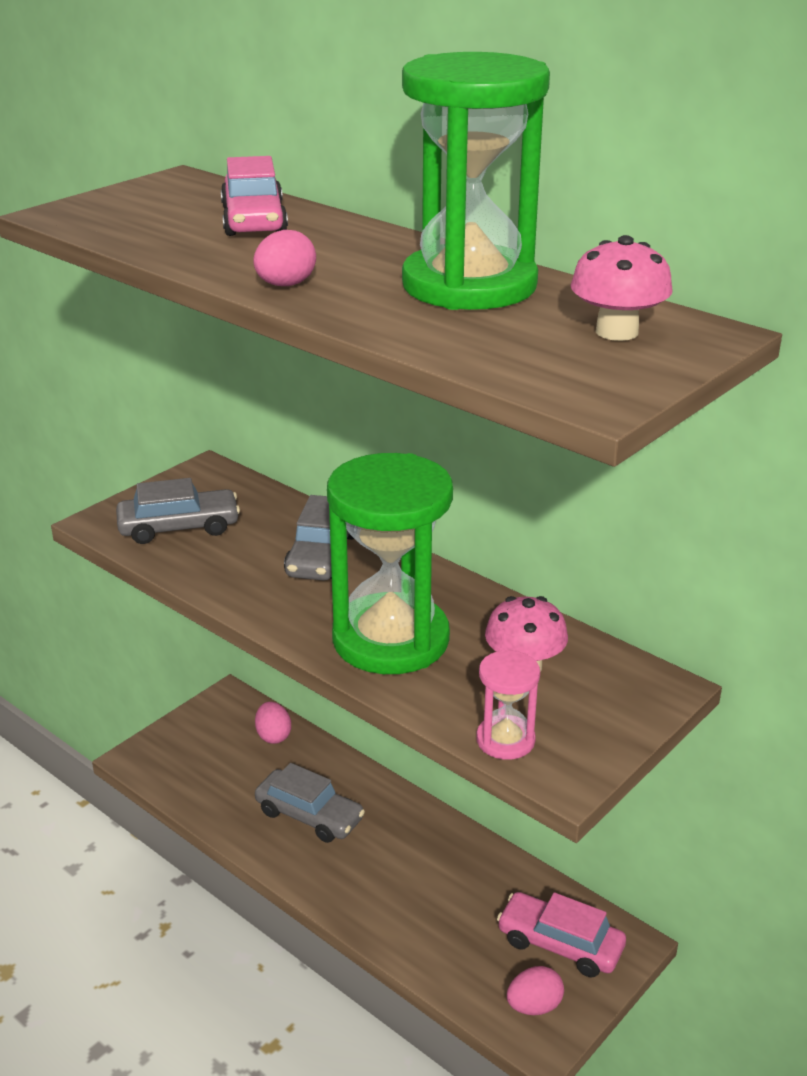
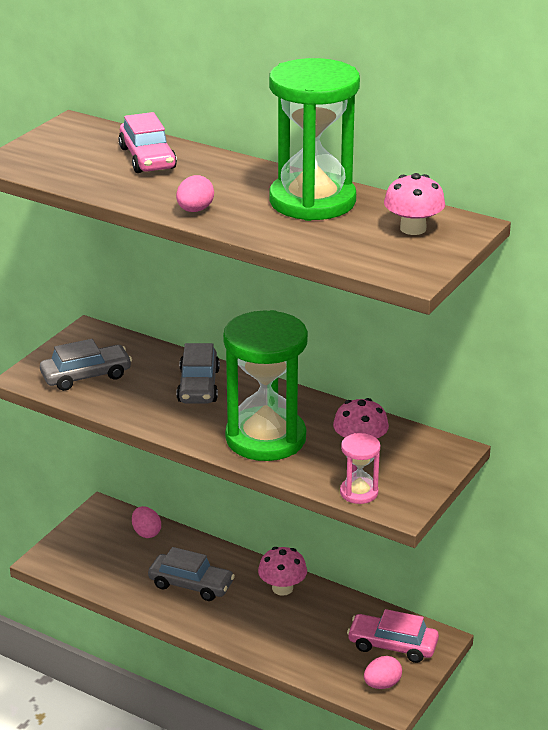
camera: 10 degrees left, 0 degrees up
(427, 836) = (282, 588): none -> pink mushroom

